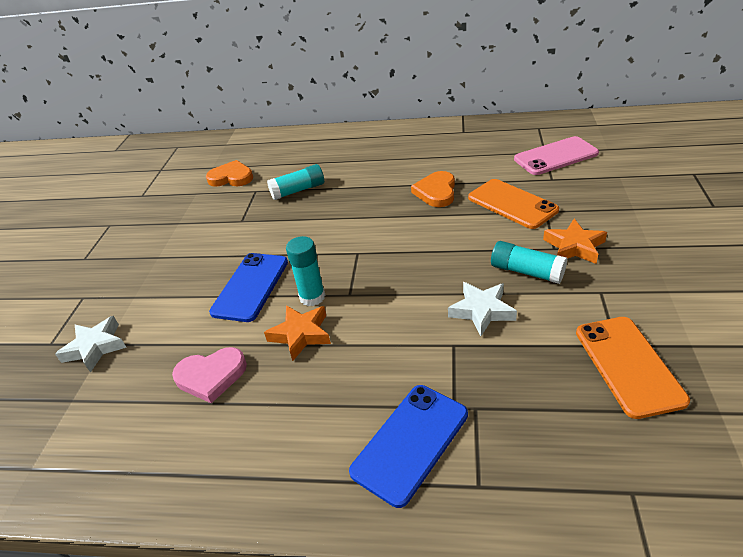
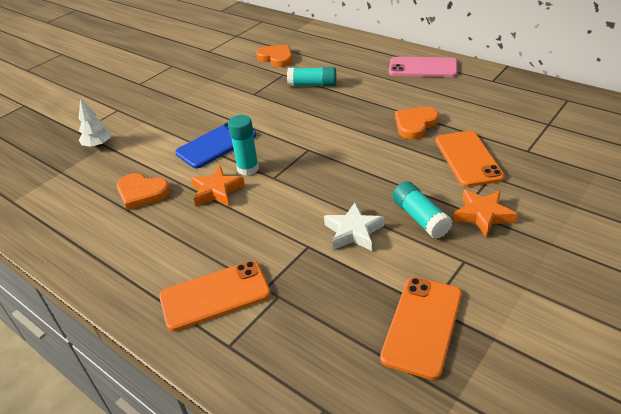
camera: 30 degrees right, 0 degrees up
(95, 347) = (98, 145): white star -> white tree
(211, 376) = (142, 193): pink heart -> orange heart
(410, 442) = (215, 295): blue phone -> orange phone
(555, 156) = (554, 132): pink phone -> pink phone (423, 68)

